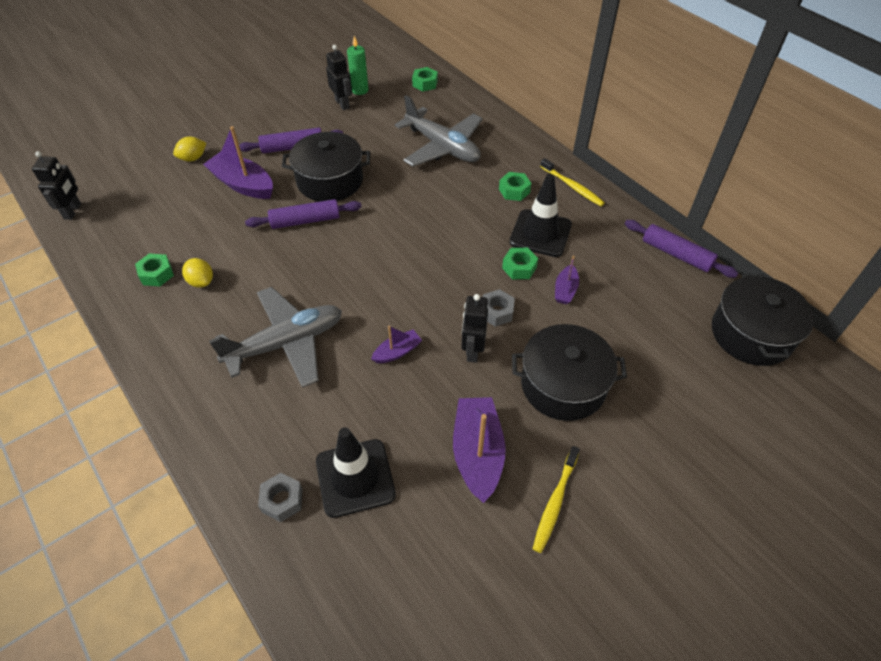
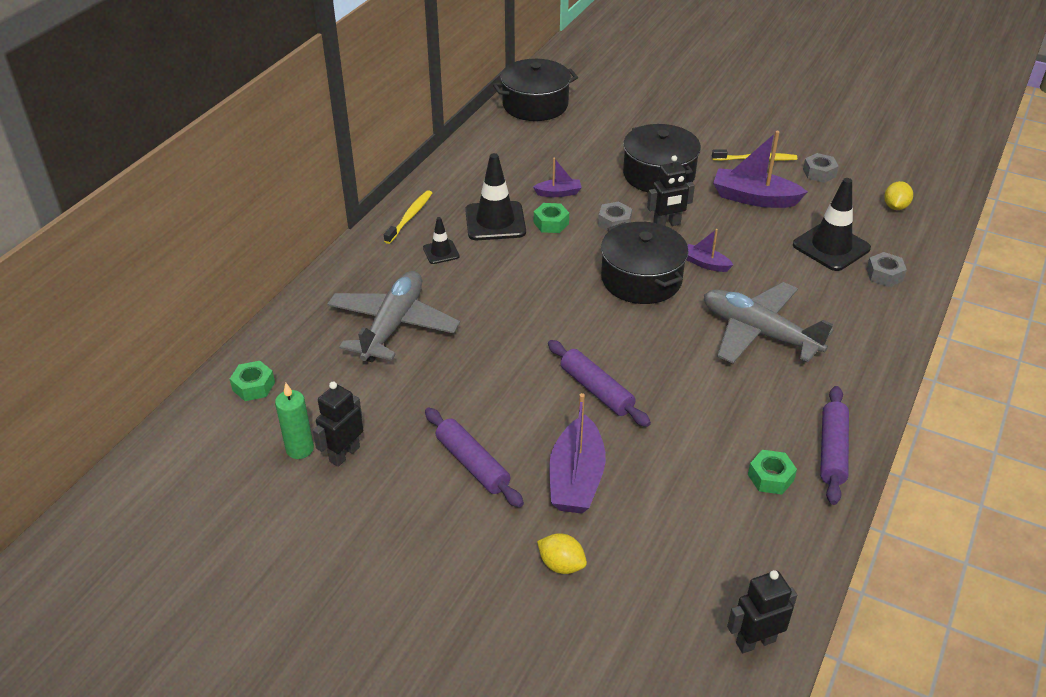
camera: 115 degrees left, 10 degrees down
(201, 282) = (747, 432): yellow lemon -> yellow lemon (895, 207)
(330, 180) = (515, 398): black pot -> black pot (641, 279)
(477, 453) = (754, 198): purple boat -> purple boat turned 45 degrees clockwise
(494, 561) = (819, 173): none -> grey nut
(514, 191) = (441, 252): green nut -> black traffic cone
(676, 254) = (469, 146): purple rolling pin -> purple rolling pin (832, 451)

